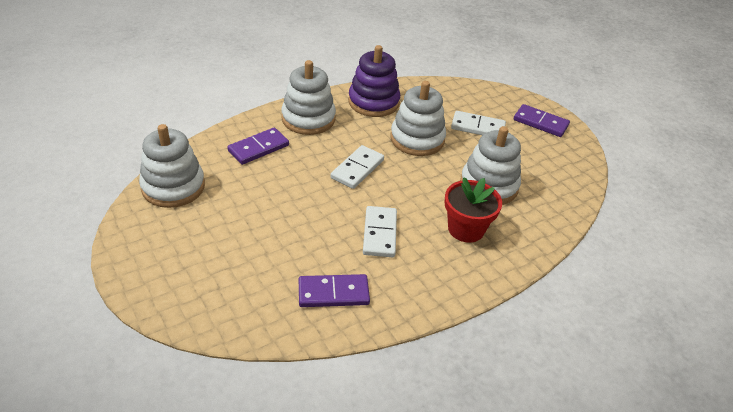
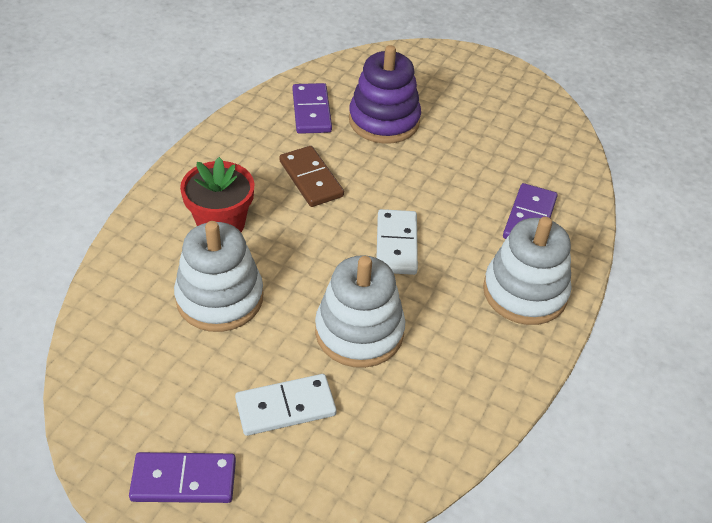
camera: 150 degrees right, 5 degrees up
(173, 187) = (550, 138): white stacking toy -> none
(333, 293) = (311, 111): purple domino -> purple domino turned 60 degrees counterclockwise
(373, 102) = (473, 375): purple stacking toy -> purple stacking toy (384, 120)
(380, 233) = (311, 179): white domino -> brown domino

